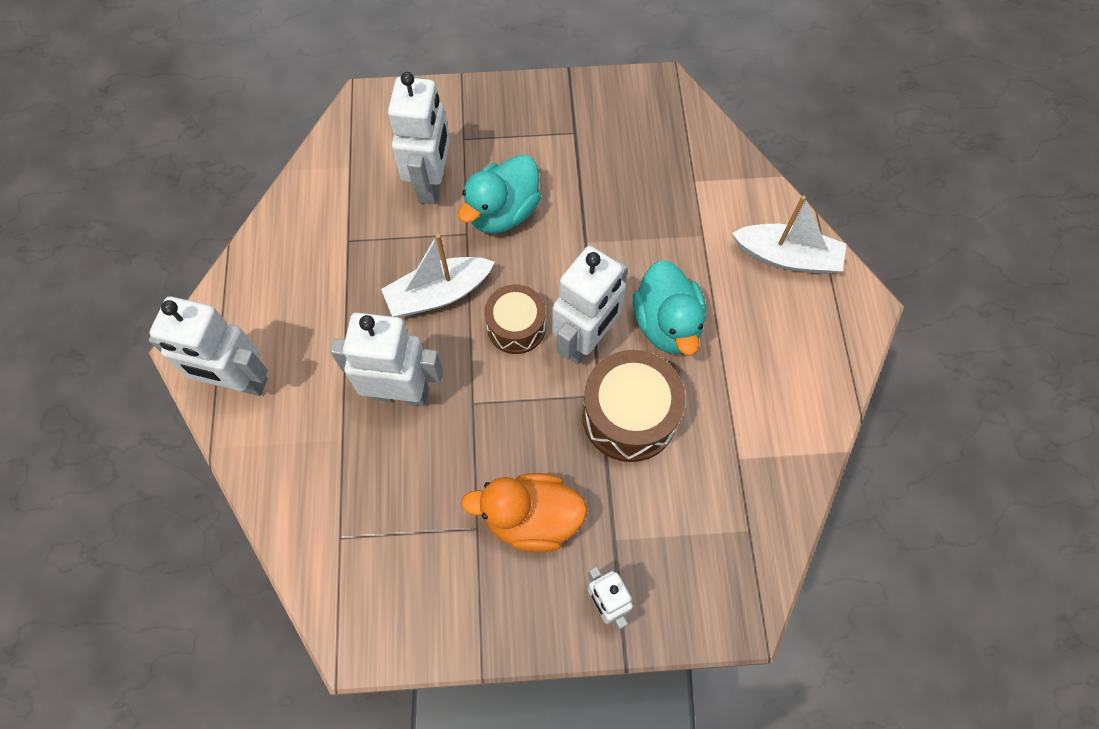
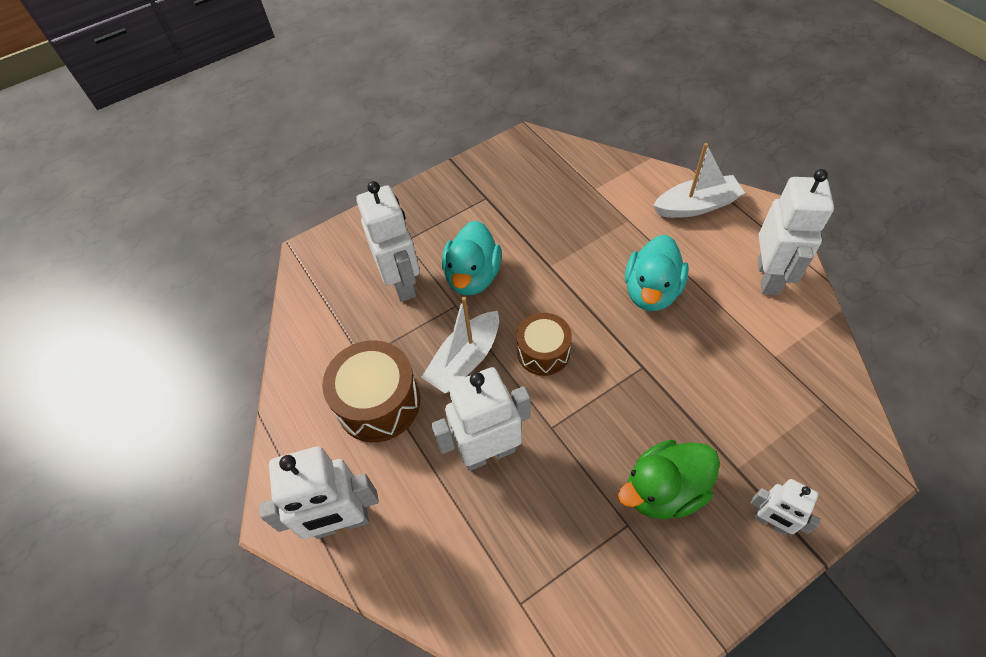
camera: 25 degrees left, 10 degrees down
(531, 519) = (664, 490): orange duck -> green duck
(586, 340) = (602, 334): white robot -> white robot (768, 277)
(629, 416) = (676, 370): brown drum -> brown drum (378, 402)
(667, 324) = (651, 291): turquoise duck -> turquoise duck turned 60 degrees clockwise

